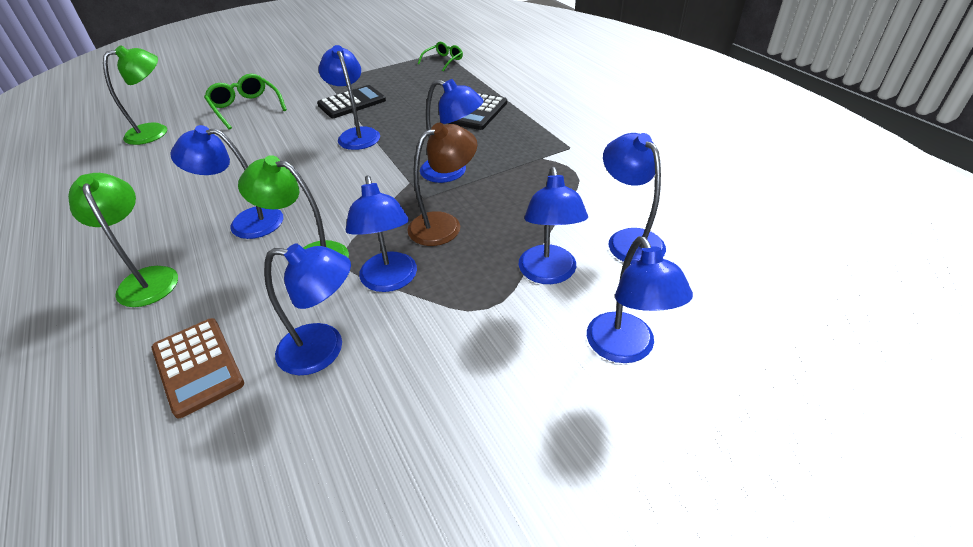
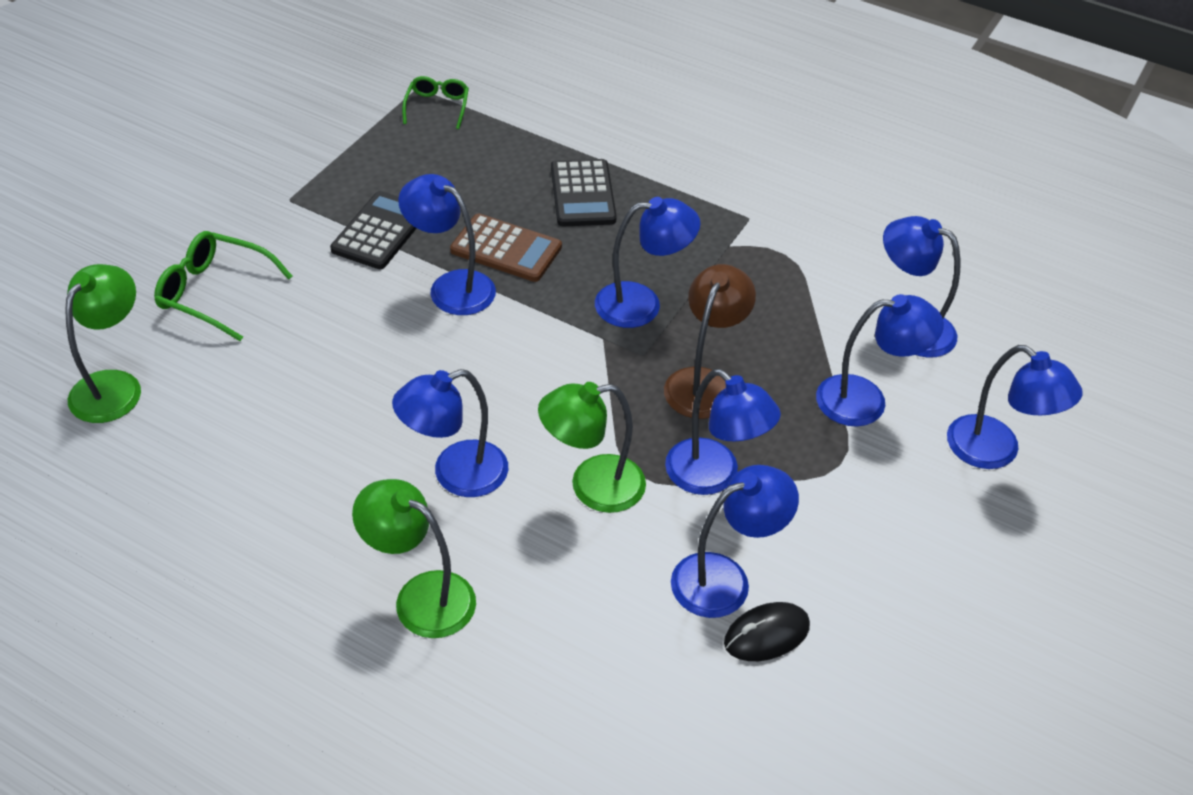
camera: 35 degrees left, 5 degrees up
(197, 366) = (613, 657): brown calculator -> brown calculator (506, 249)
(308, 403) = (766, 635): none -> black mouse
(548, 274) = (866, 400): blue lamp -> blue lamp turned 60 degrees counterclockwise

